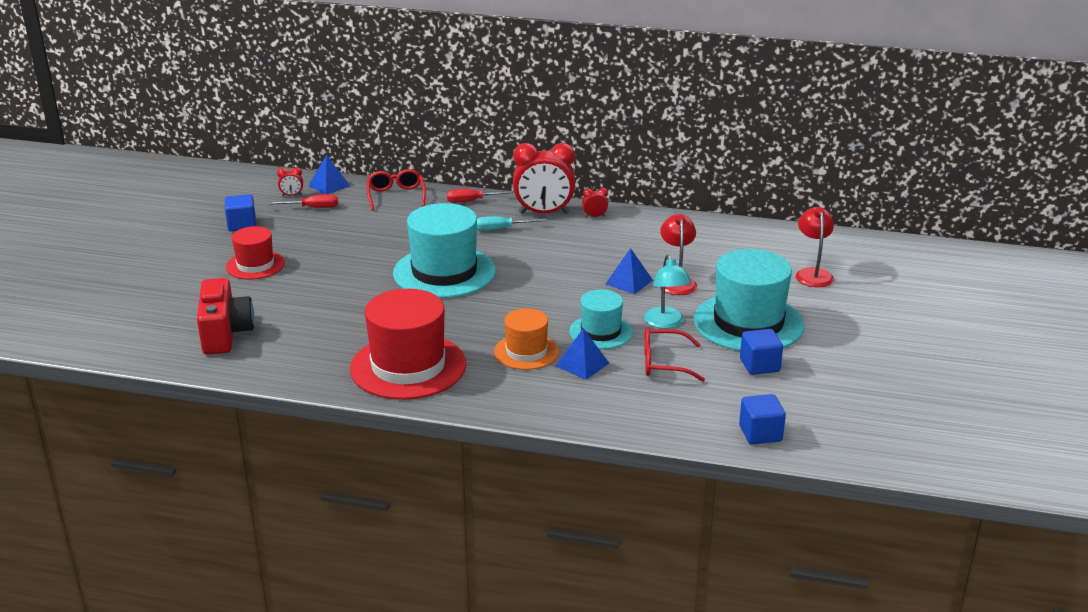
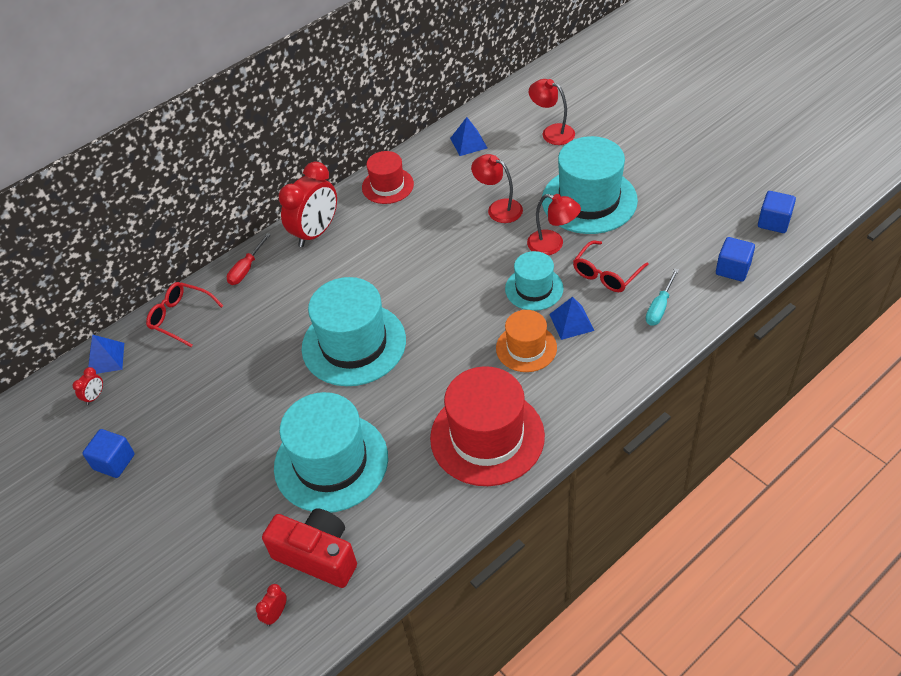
camera: 50 degrees left, 20 degrees up
(255, 265) = (208, 481): red hat -> red hat (387, 186)
(313, 208) = (138, 390): red screwdriver -> none
(317, 306) = (331, 462): none -> turquoise hat
(501, 229) = (316, 272): turquoise screwdriver -> turquoise screwdriver (659, 307)
(594, 216) = (353, 205): red clock -> red clock (276, 614)
(629, 282) = (475, 235): blue pyramid -> blue pyramid (468, 143)
(666, 323) = (552, 245): turquoise lamp -> red lamp
(759, 365) = (649, 224): blue cube -> blue cube (774, 222)

